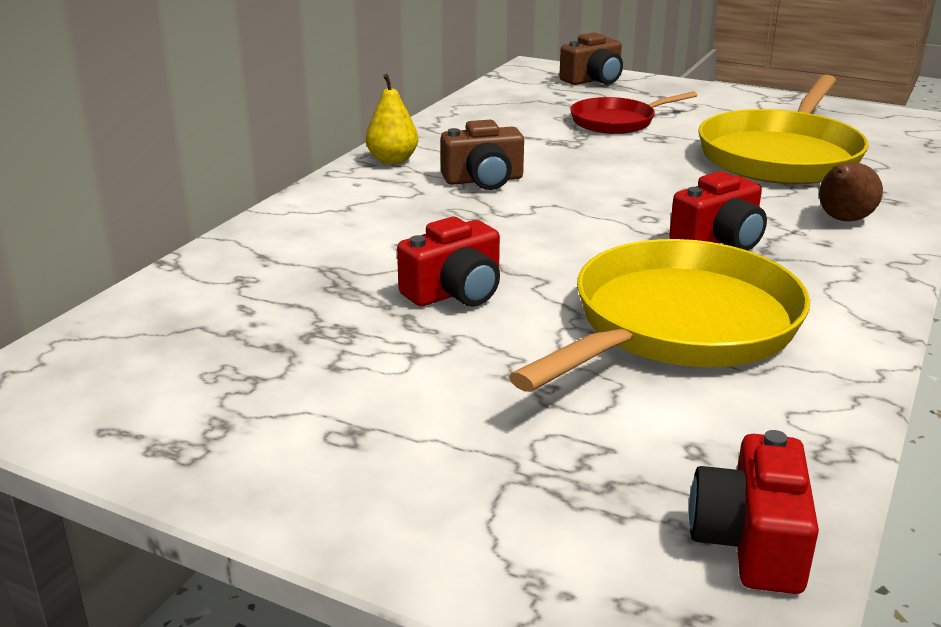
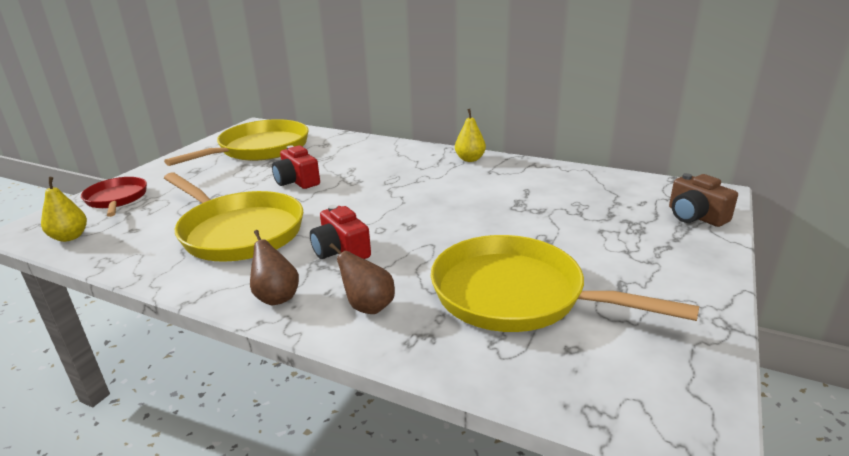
camera: 90 degrees right, 0 degrees up
(229, 358) = (260, 149): none -> yellow pan
(483, 180) = (441, 182): brown camera -> none
(617, 122) = (577, 224): red pan -> red pan (117, 199)
(750, 542) = (70, 237): red camera -> yellow pear
(854, 273) = (276, 297): none -> brown pear

